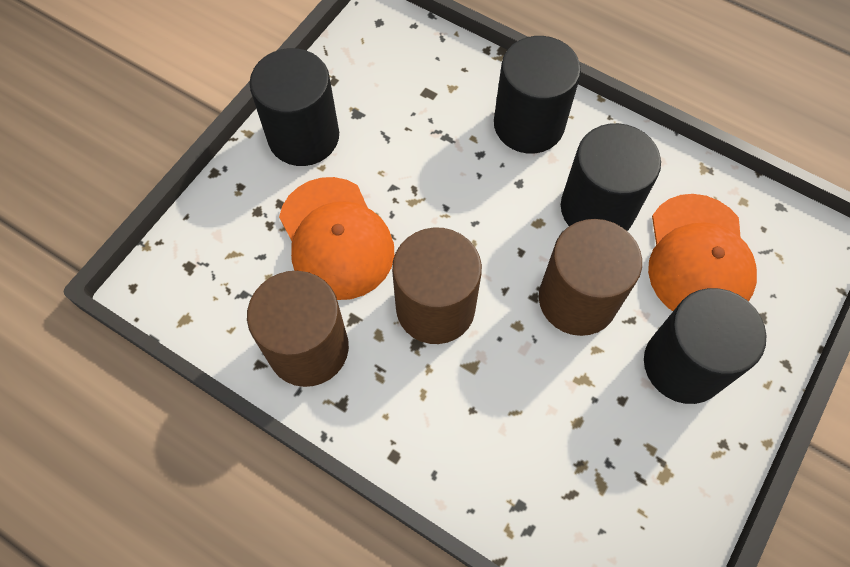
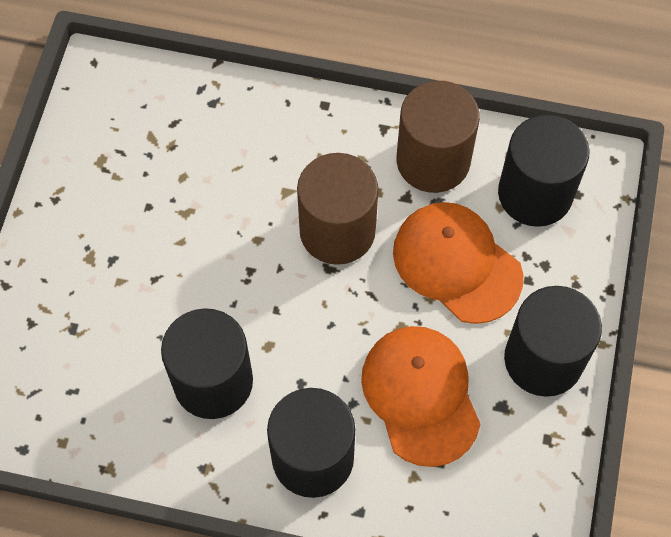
camera: 160 degrees right, 0 degrees up
(577, 299) = (209, 281): brown cylinder -> none
(683, 364) = (99, 254): black cylinder -> black cylinder (535, 193)
(698, 258) = (100, 361): orange cap -> orange cap (420, 395)

